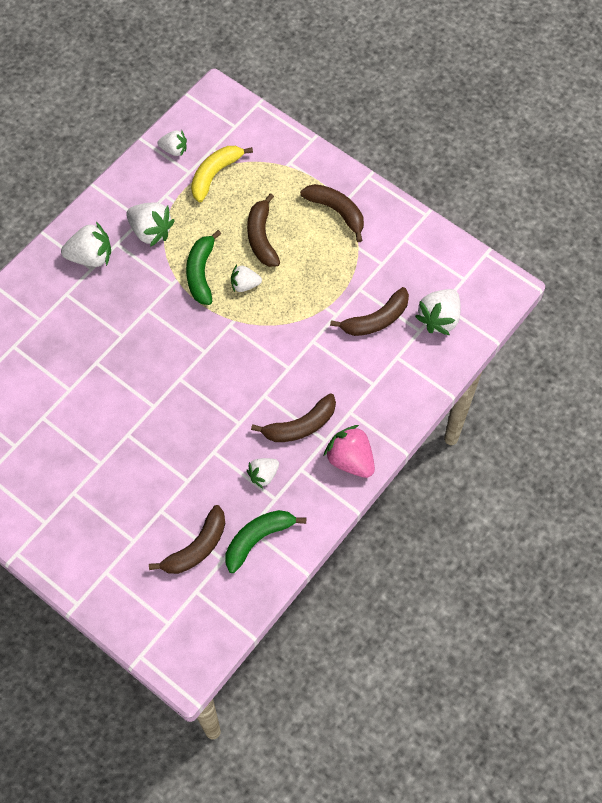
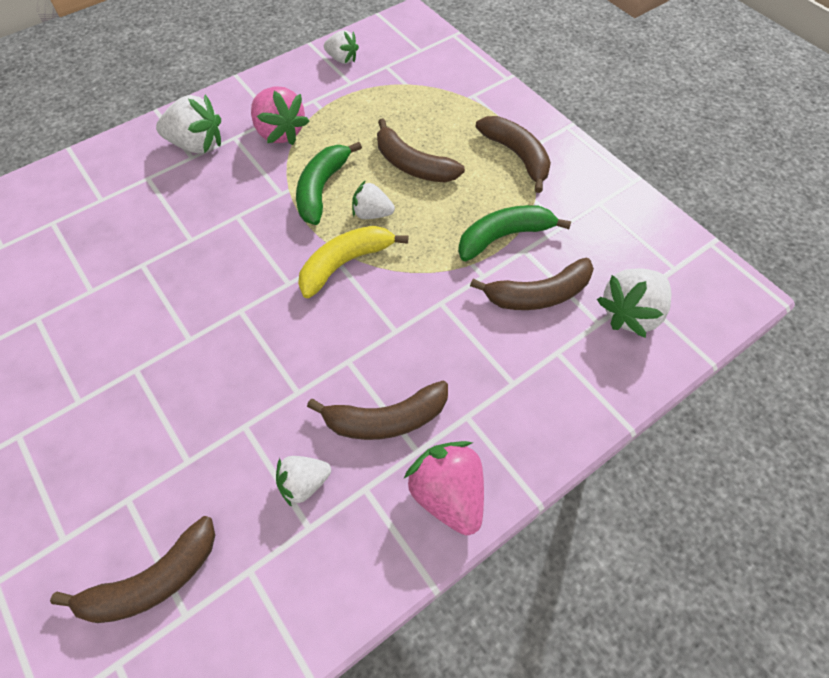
camera: 15 degrees right, 5 degrees down
(151, 231) = (280, 132): white strawberry -> pink strawberry
(215, 174) = (380, 90): yellow banana -> yellow banana (345, 263)
(258, 539) = (256, 593): green banana -> green banana (504, 236)
(261, 237) = (412, 165): brown banana -> brown banana turned 60 degrees counterclockwise

